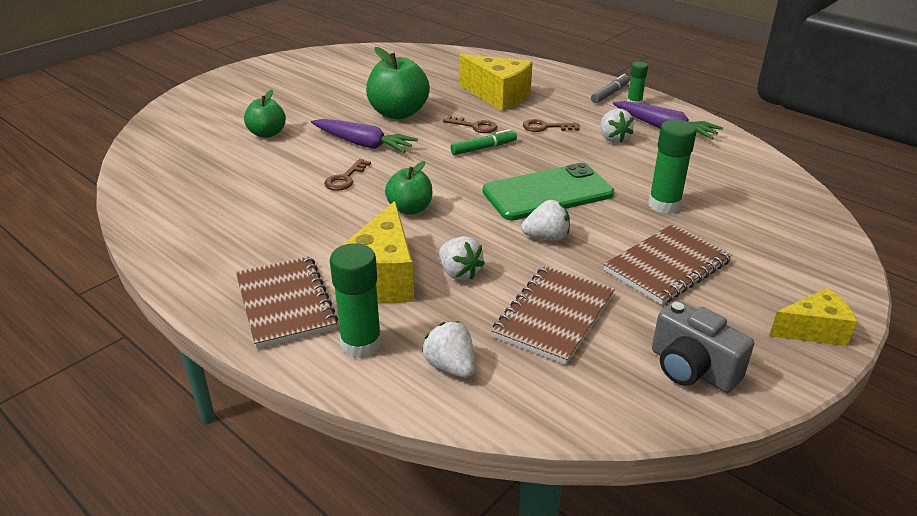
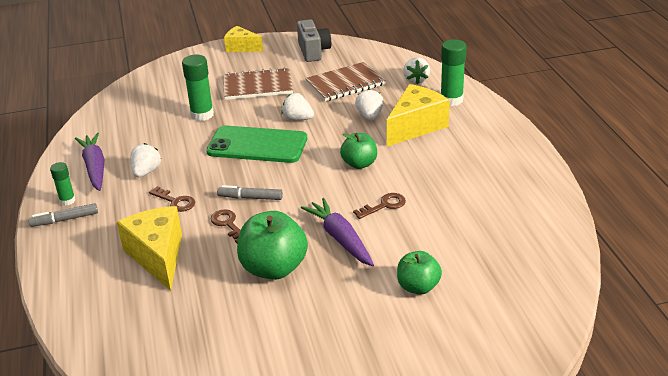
camera: 145 degrees left, 0 degrees up
(285, 303) = (480, 130): brown notebook -> none
(483, 148) = (250, 197): green marker -> grey marker

